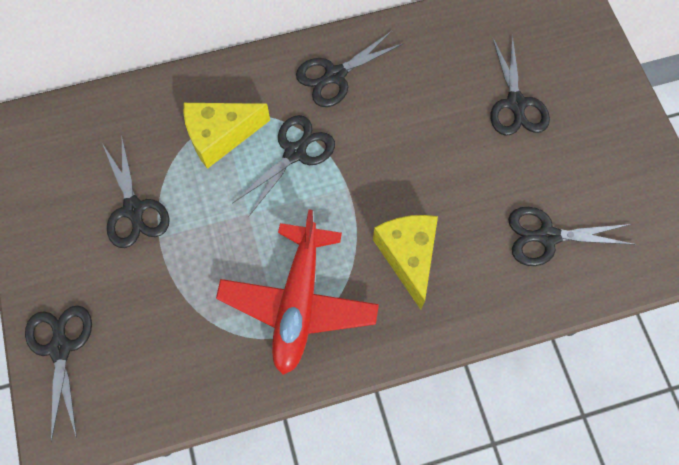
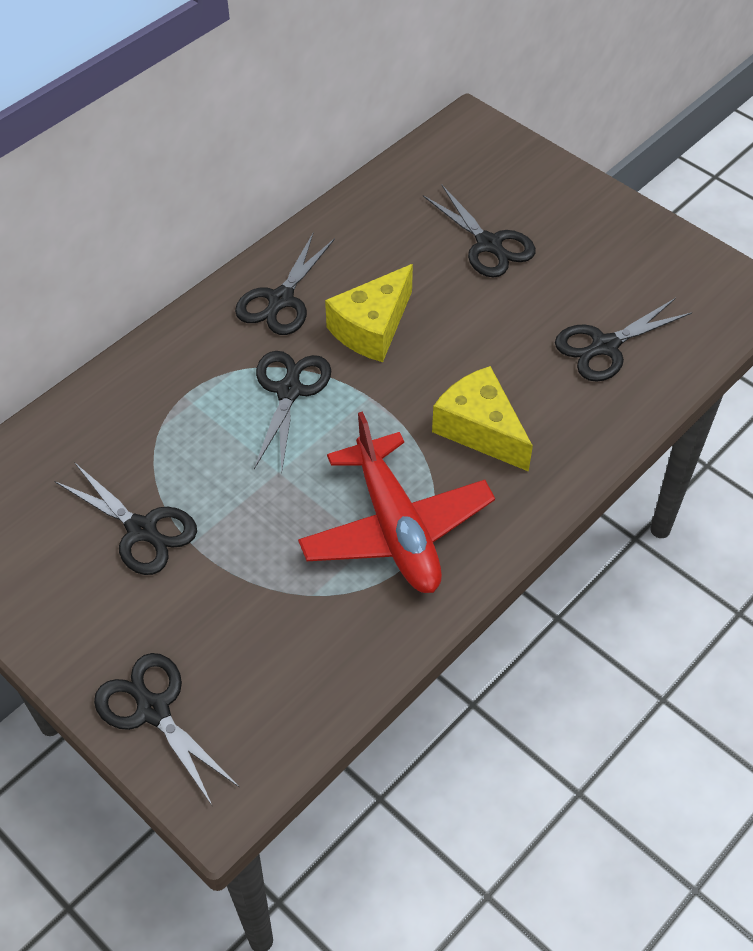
camera: 30 degrees left, 15 degrees down
(220, 136) = (193, 413): yellow cheese -> yellow cheese (372, 328)

